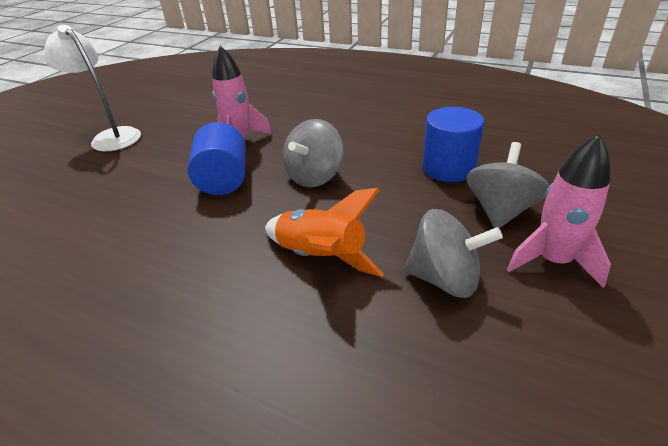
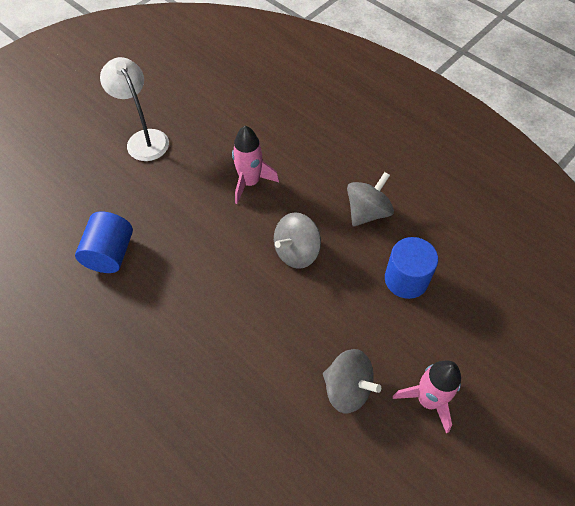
camera: 15 degrees right, 20 degrees up
(223, 180) = (225, 232): blue cylinder -> blue cylinder (110, 253)
(321, 257) = (273, 340): orange rocket -> none
(500, 210) = (420, 340): grey spinning top -> grey spinning top (367, 212)

